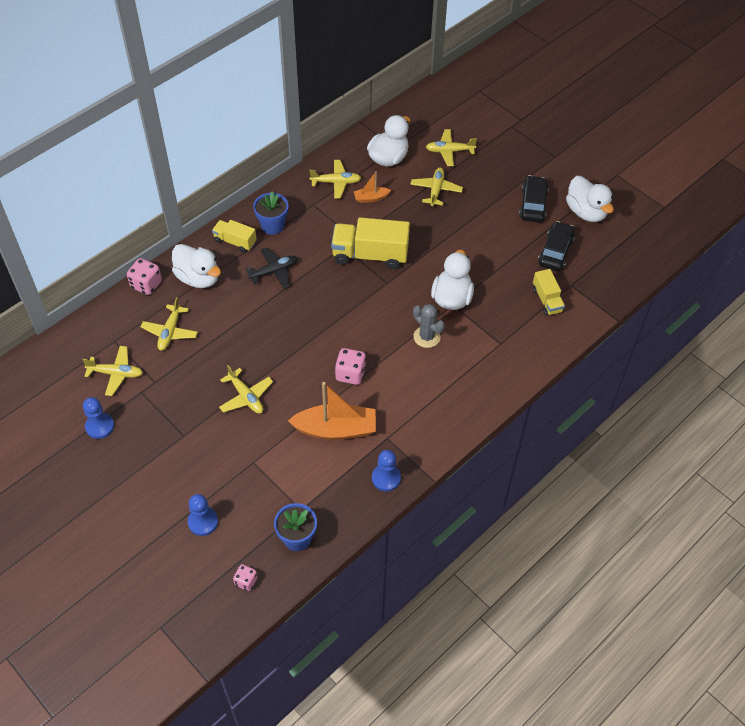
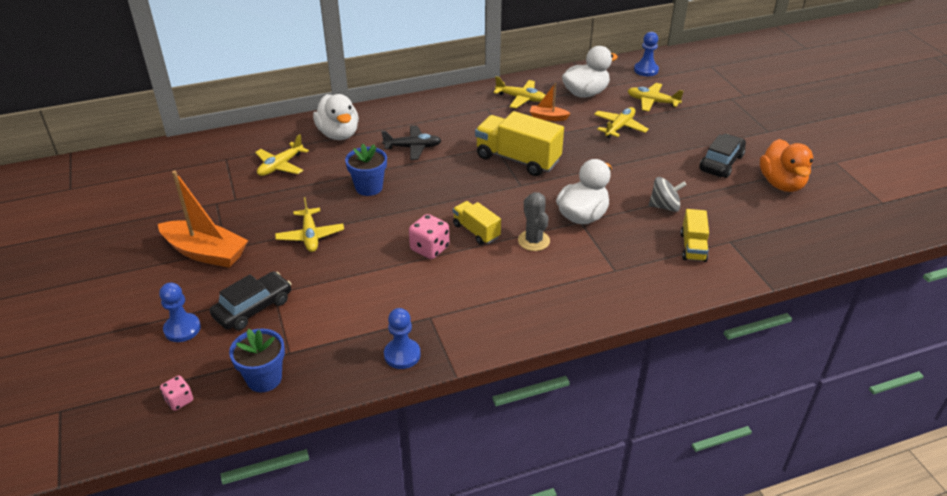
camera: 25 degrees right, 15 degrees down
(99, 426) = (157, 218): blue pawn -> blue pawn (646, 70)
(116, 373) = (206, 183): yellow plane -> none
(146, 284) = (288, 127): pink dice -> none
(235, 242) = (393, 117): yellow truck -> yellow truck (476, 231)
(272, 226) = (437, 114): blue flower pot -> blue flower pot (369, 187)
(336, 429) = (380, 292): orange boat -> orange boat (205, 253)
(509, 266) = (664, 206): none -> grey spinning top
(555, 251) = (726, 208): black car -> black car (253, 308)
(586, 212) = (781, 183): white duck -> orange duck

